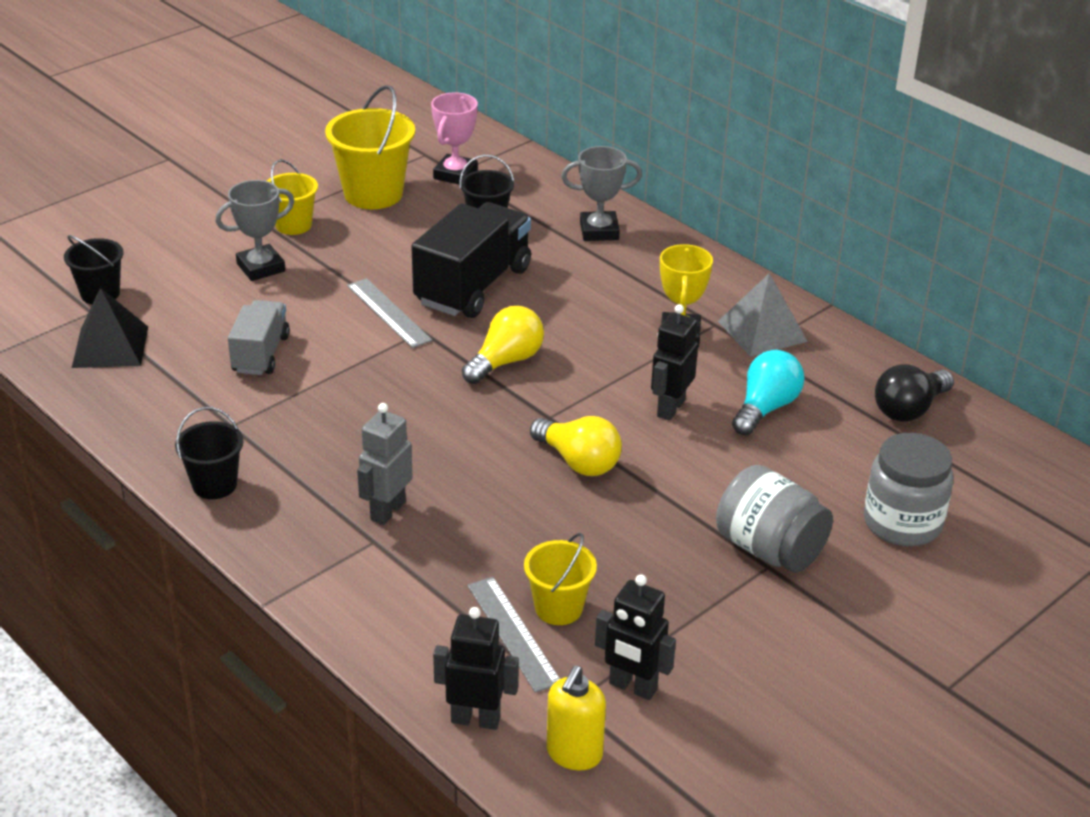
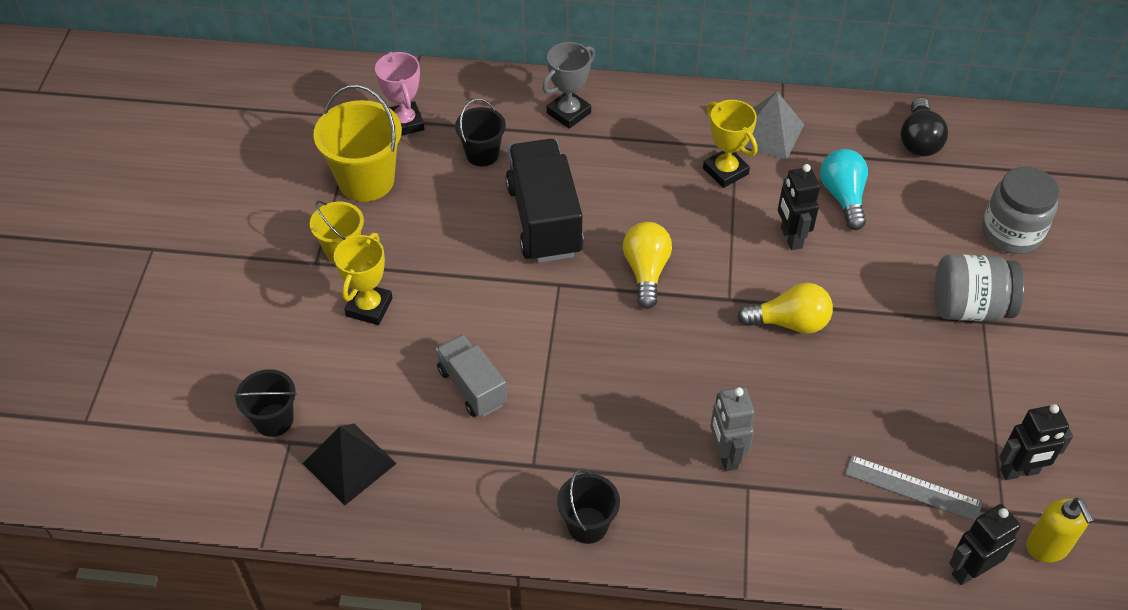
camera: 40 degrees left, 15 degrees up
(261, 267) = (369, 307): grey trophy -> yellow trophy
(388, 313) = (516, 284): grey ruler -> none
(558, 608) = (914, 447): yellow bucket -> none

